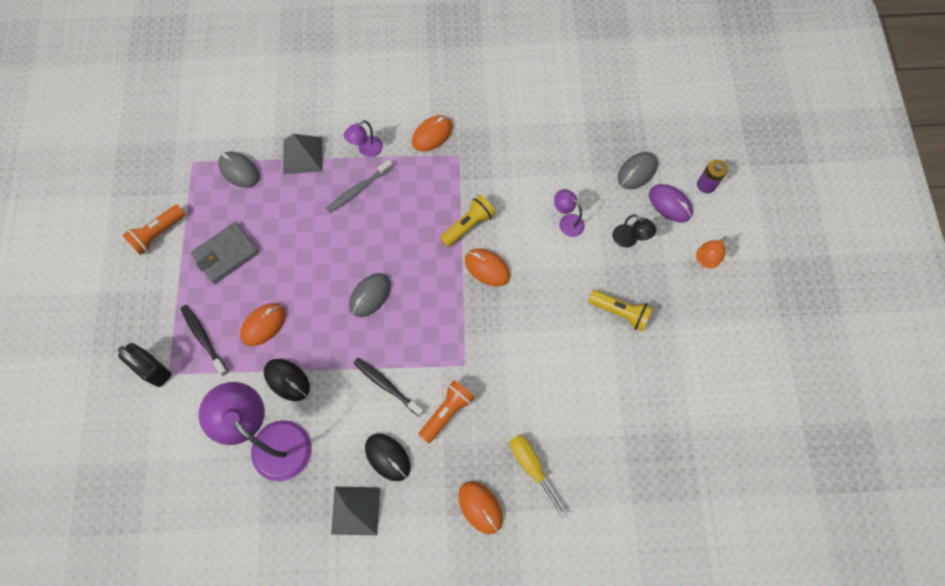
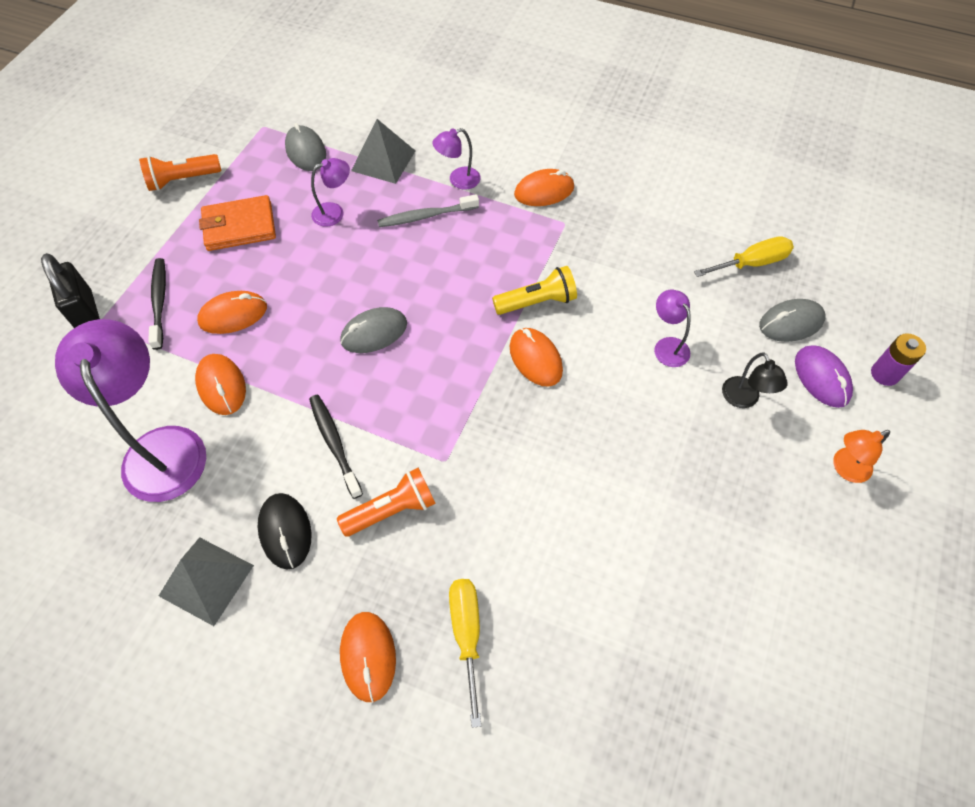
camera: 25 degrees right, 10 degrees down
(226, 254) = (239, 226): grey wallet -> orange wallet
(287, 380) = (221, 386): black mouse -> orange mouse
(290, 213) = (334, 212): none -> purple lamp
(595, 136) = (751, 263): none -> yellow screwdriver
(620, 312) = (690, 485): yellow flashlight -> none

